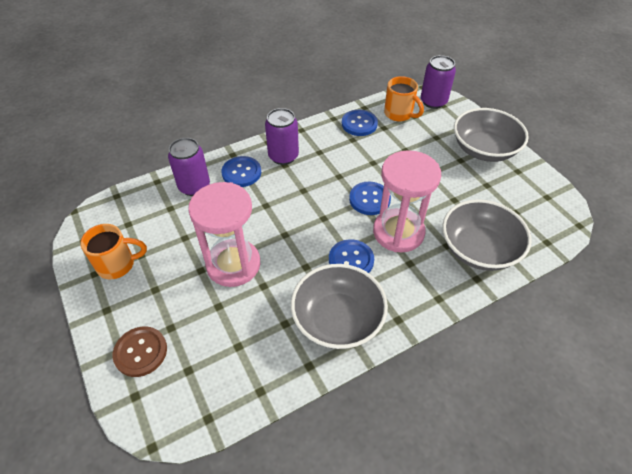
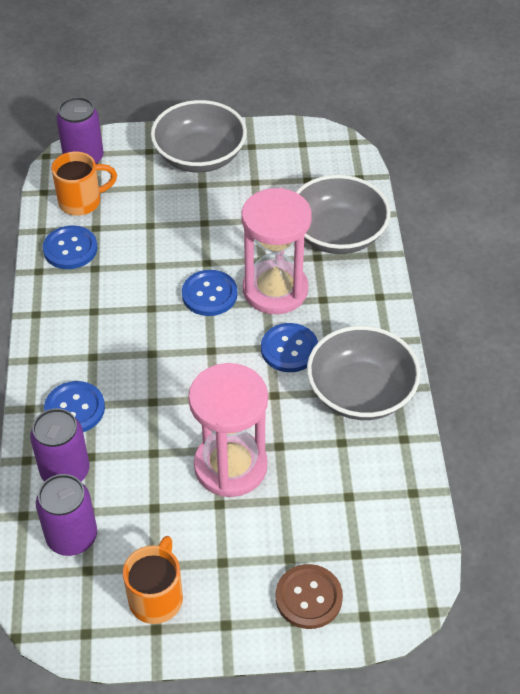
camera: 65 degrees left, 0 degrees up
(283, 156) = (75, 352): purple can -> purple can (72, 537)

